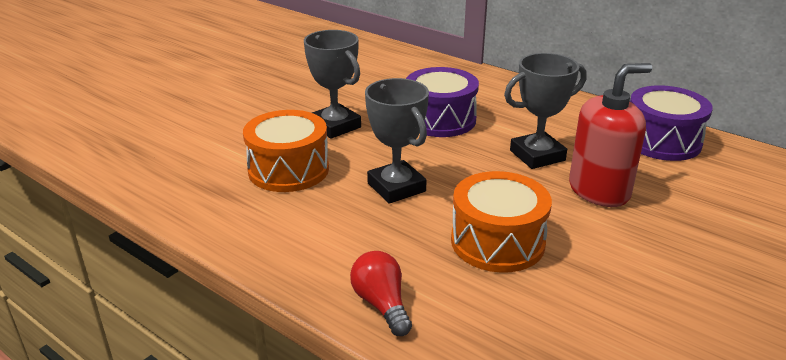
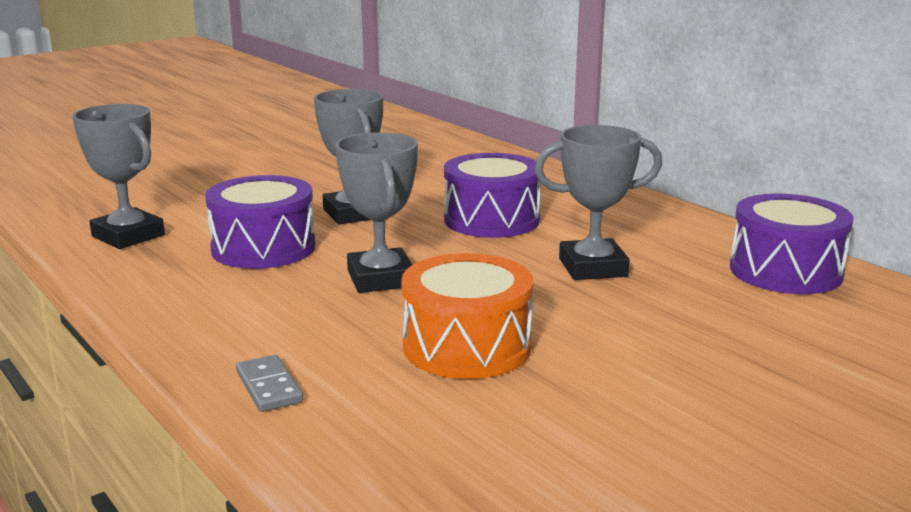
camera: 15 degrees right, 10 degrees down
(171, 172) = (128, 236): none -> grey trophy
(288, 170) = (263, 248): orange drum -> purple drum
(381, 304) = (269, 387): red light bulb -> grey domino
(599, 190) = (651, 312): red soap dispenser -> none

